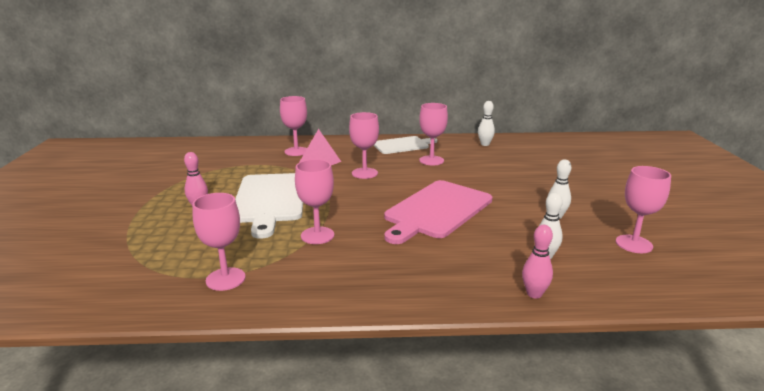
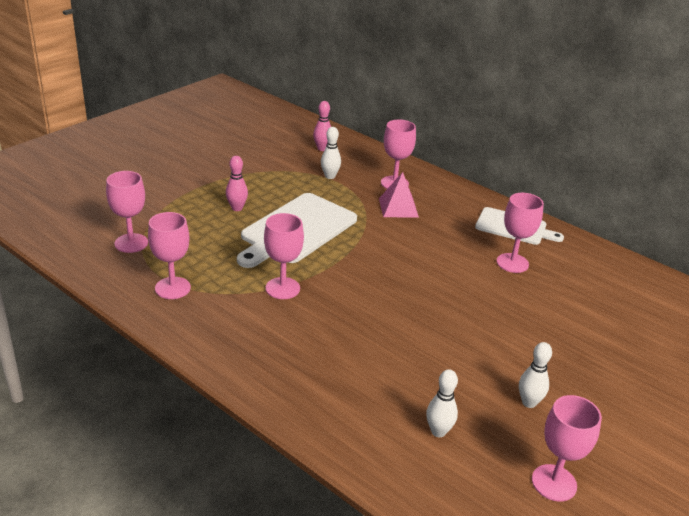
camera: 40 degrees right, 10 degrees up
(364, 173) = (419, 243): pink goblet -> pink goblet (131, 243)
(436, 210) = (419, 323): pink cutting board -> none
(485, 144) = (614, 273): white bowling pin -> white bowling pin (330, 176)
(534, 294) = (364, 454): pink bowling pin -> pink bowling pin (322, 148)

